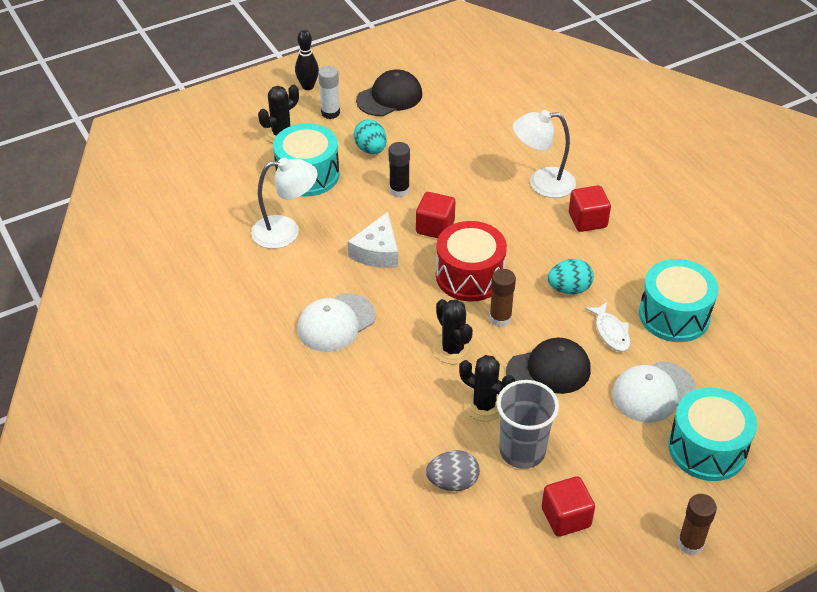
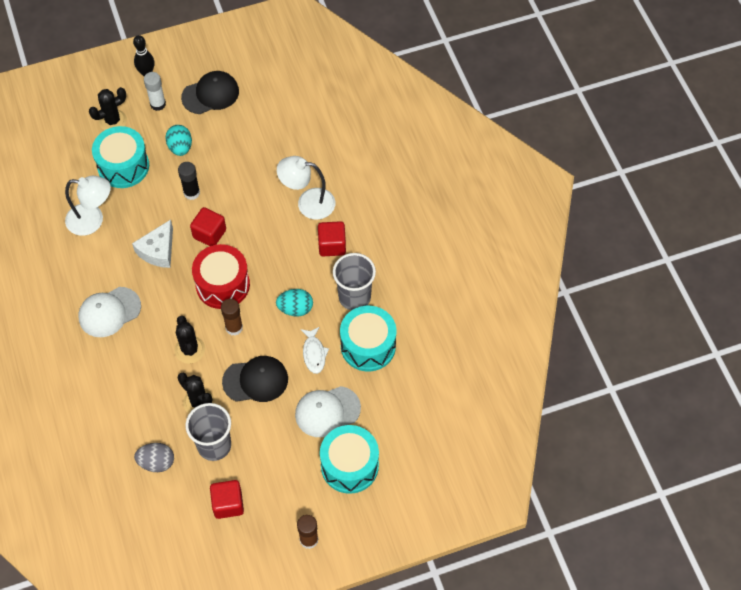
camera: 10 degrees right, 15 degrees up
(636, 268) = (354, 297): none -> grey cup

